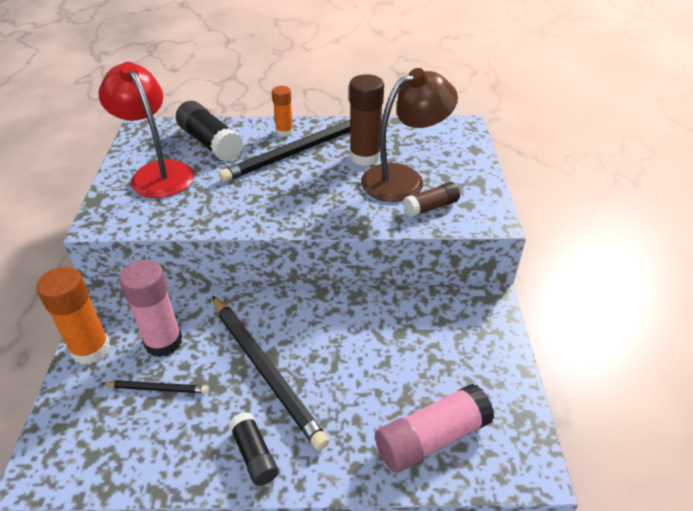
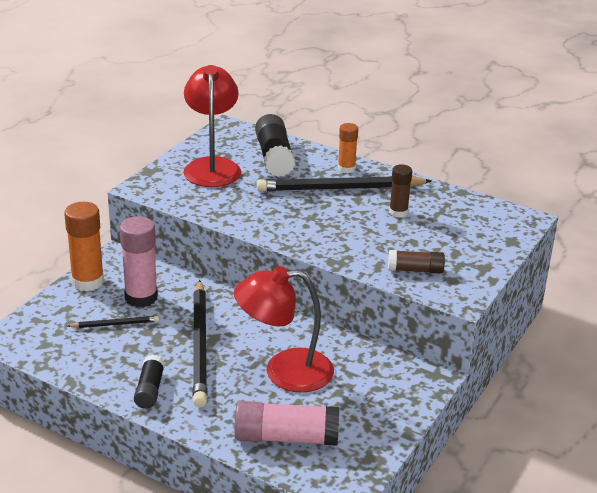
camera: 30 degrees right, 10 degrees down
(157, 388) = (115, 324): black pencil -> black pencil turned 45 degrees counterclockwise
(365, 157) = (398, 212): brown glue stick -> brown glue stick, size x0.60
(367, 360) = (284, 371): none -> red lamp
(403, 179) = (415, 241): brown lamp -> none

